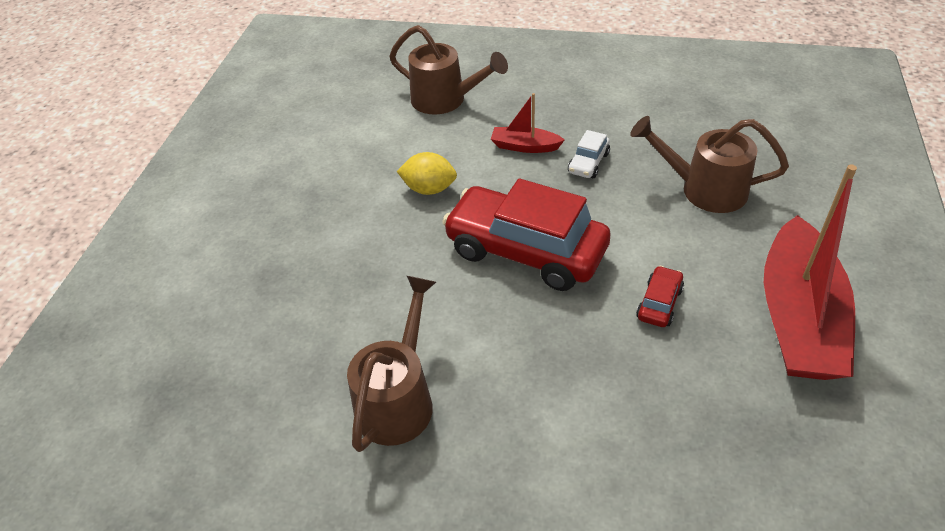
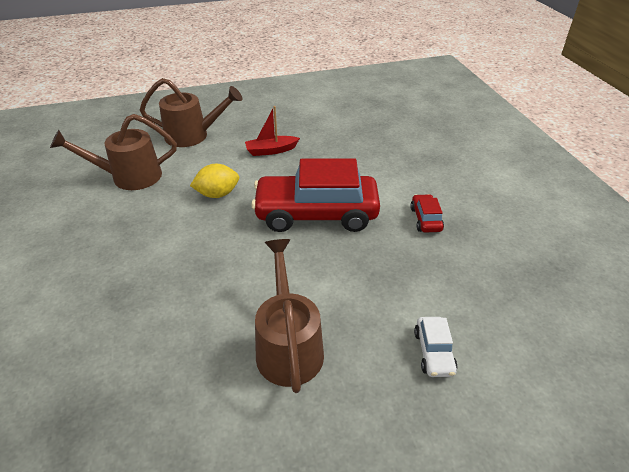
camera: 30 degrees left, 5 degrees down
(588, 163) = (321, 150): white car -> white car (433, 352)
(703, 189) = (404, 147): brown watering can -> brown watering can (128, 177)
(798, 318) = (510, 202): red boat -> none

